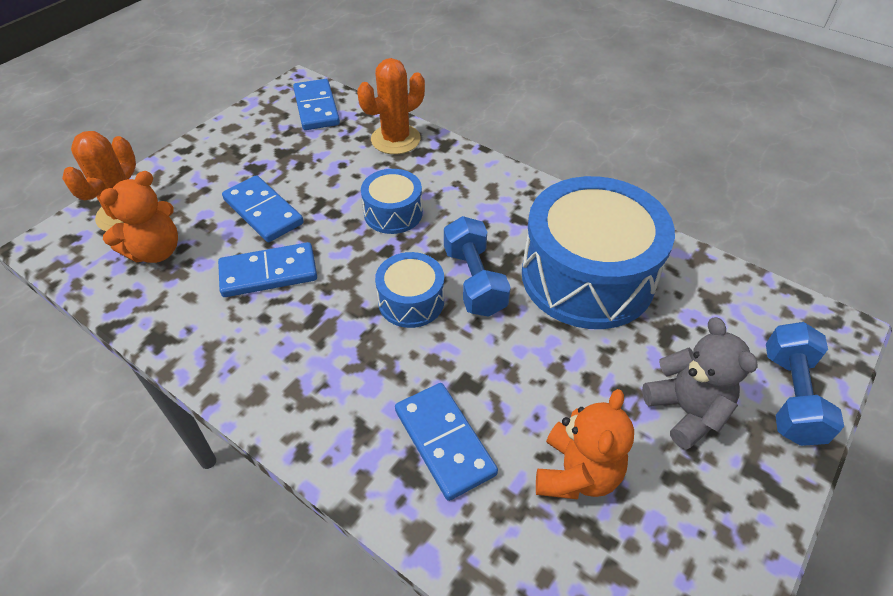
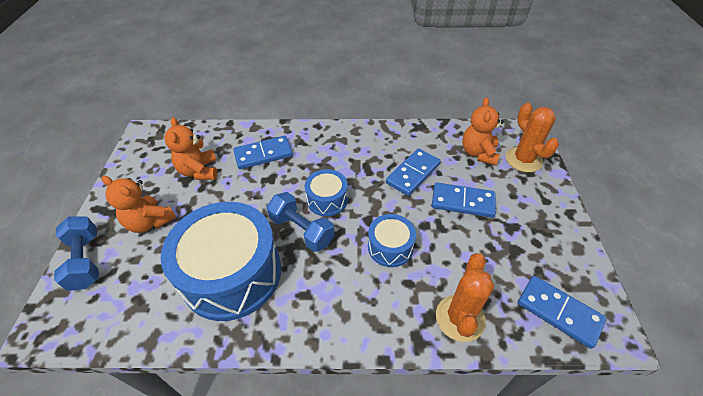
camera: 145 degrees right, 0 degrees up
(444, 442) = (263, 154): blue domino -> blue domino turned 45 degrees counterclockwise
(686, 411) = (150, 222): grey teddy bear -> orange teddy bear

